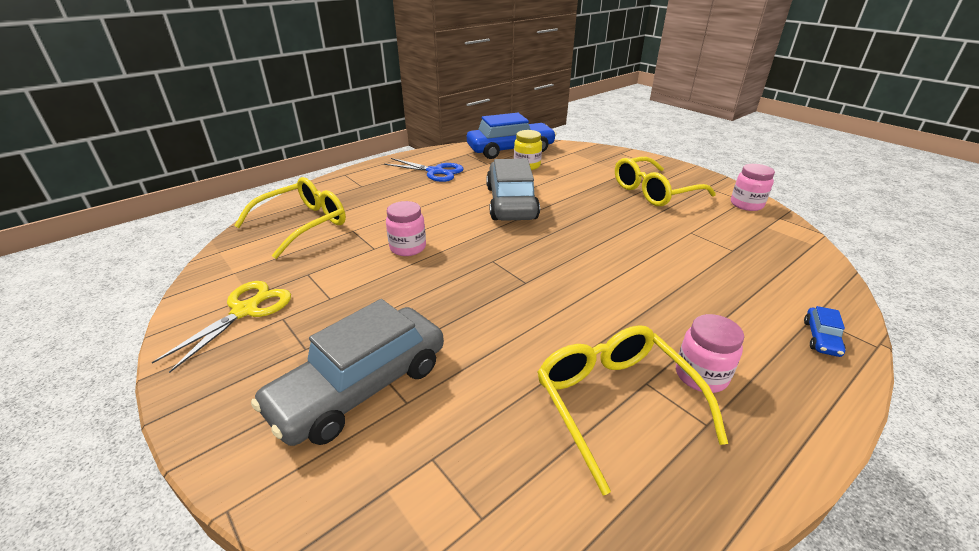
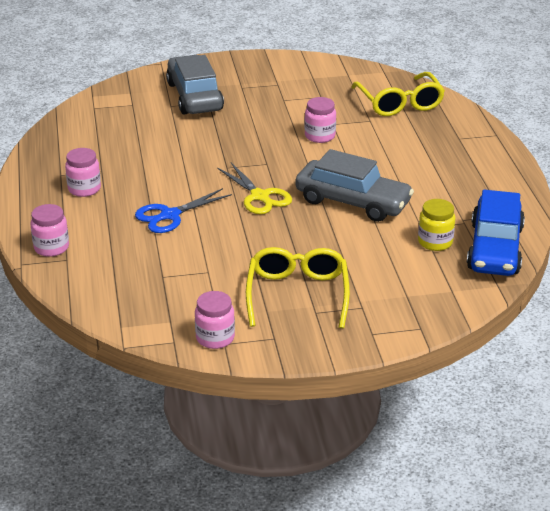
camera: 120 degrees right, 0 degrees up
(246, 310) = (297, 75): yellow scissors -> yellow scissors (260, 196)
(435, 172) = (463, 182): blue scissors -> blue scissors (169, 215)
(615, 403) = (102, 156): yellow glasses -> none
(821, 338) = (51, 248): blue car -> pink jar

